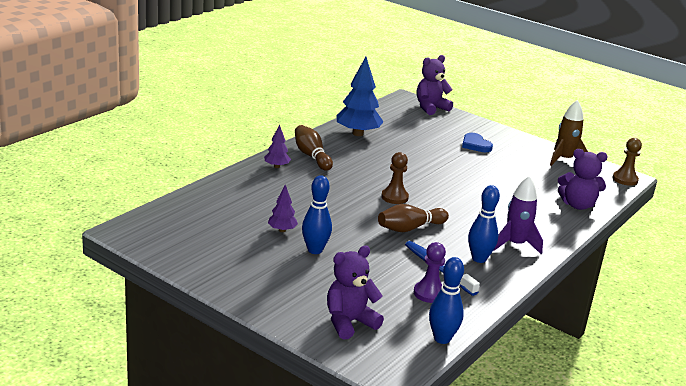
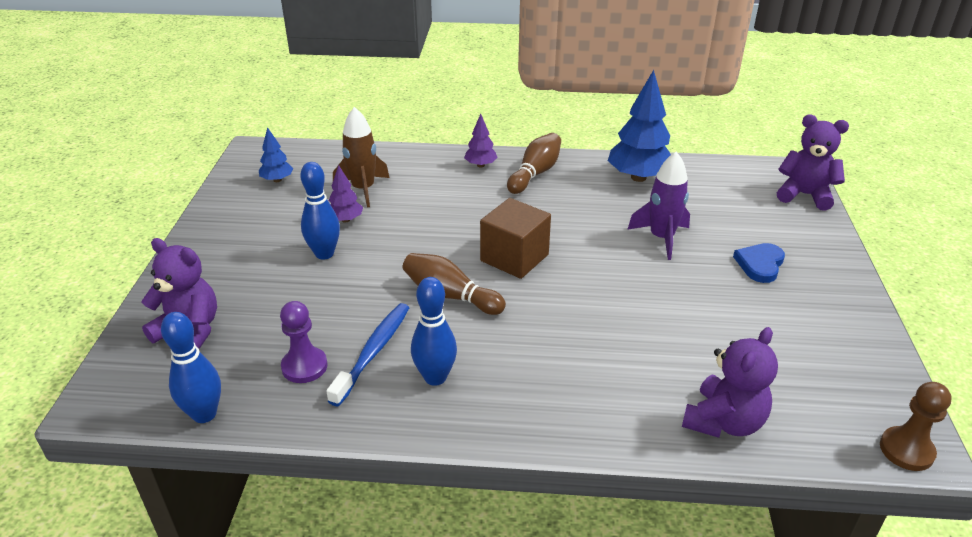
camera: 60 degrees right, 10 degrees up
(189, 236) = (277, 180): none -> blue tree
(394, 197) = (514, 258): brown pawn -> brown cube
(515, 244) = (513, 397): purple rocket -> purple rocket (661, 238)
(564, 159) = (859, 358): brown rocket -> brown rocket (363, 189)
(577, 205) = (723, 422): purple teddy bear -> purple teddy bear turned 120 degrees counterclockwise

